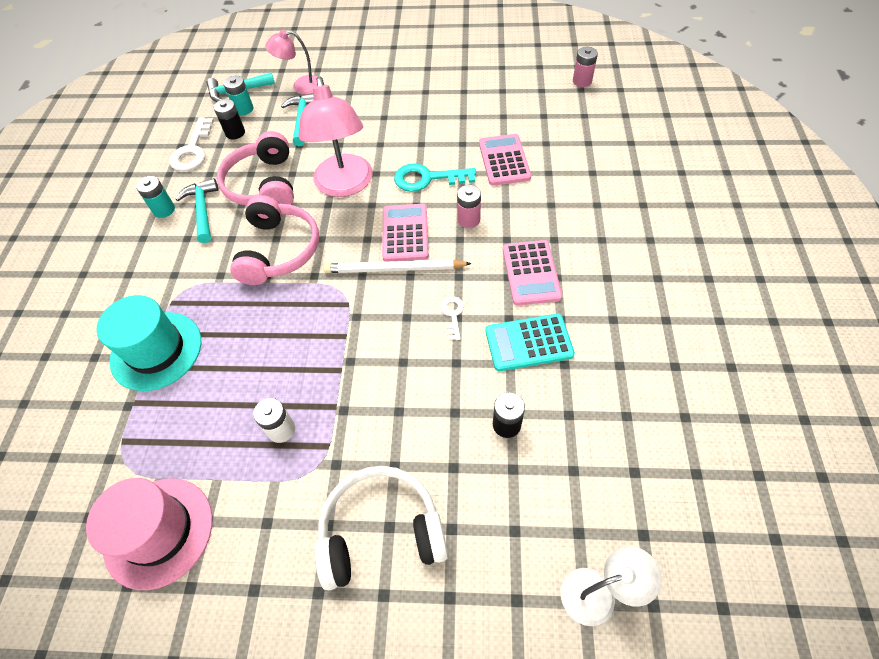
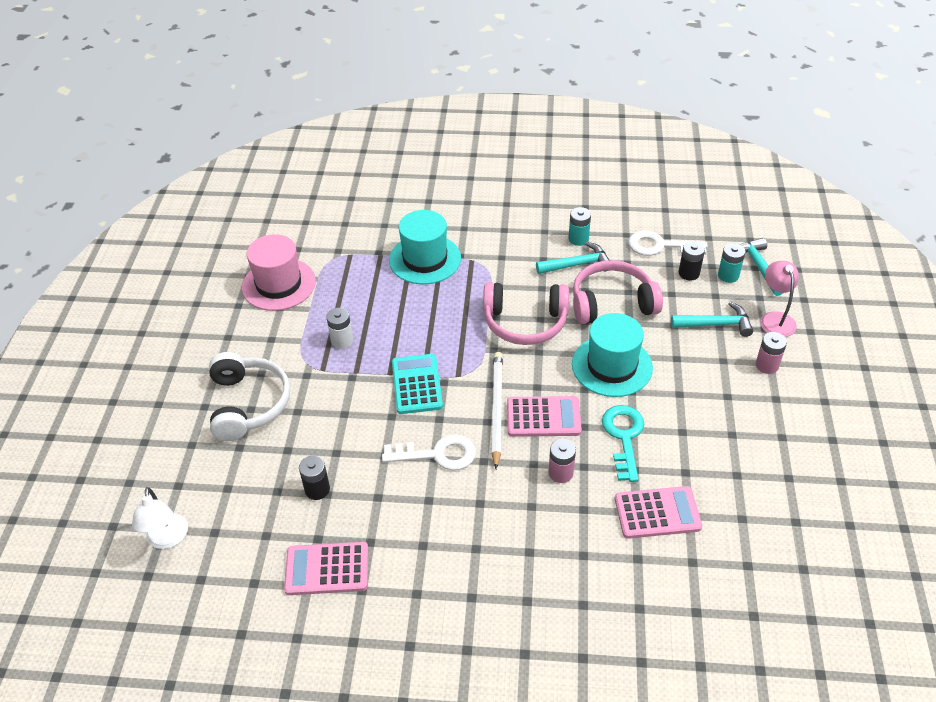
camera: 90 degrees right, 10 degrees down
(345, 185) = (612, 366): pink lamp -> turquoise hat
(453, 314) = (438, 454): white key -> white key, size x1.87
(528, 343) = (398, 514): turquoise calculator -> turquoise calculator (417, 384)
(531, 273) = (483, 524): pink calculator -> pink calculator (327, 569)
(582, 81) = (832, 624): pink battery -> pink battery (767, 365)

